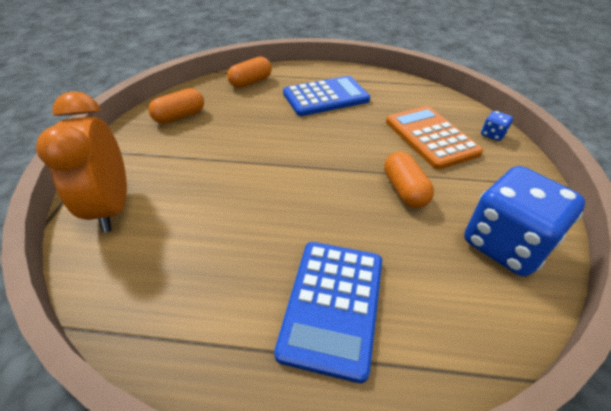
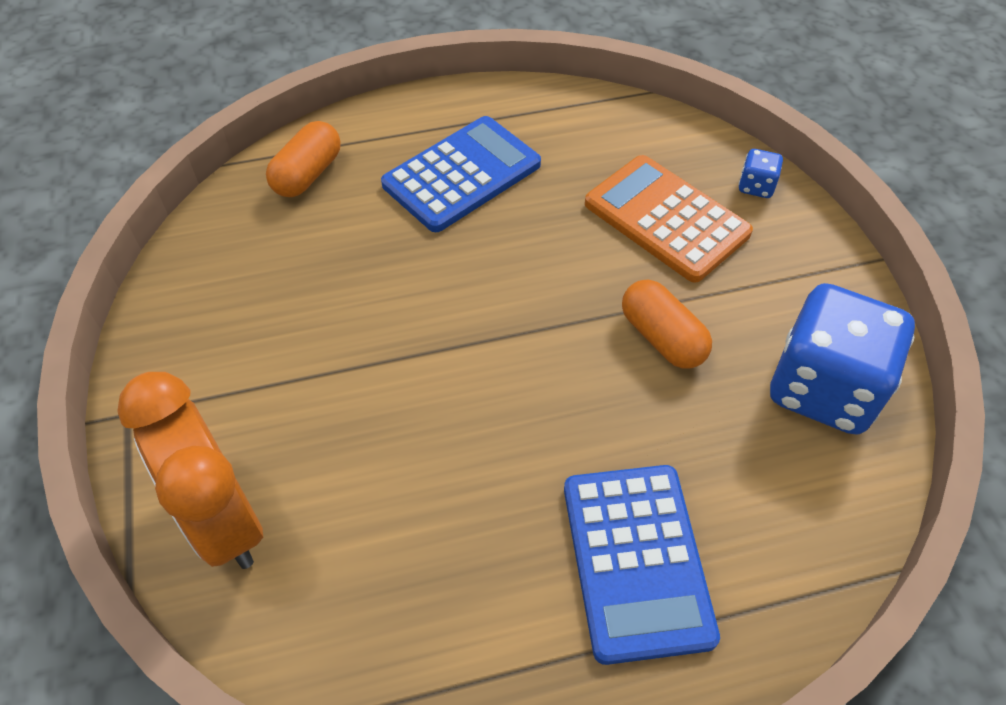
camera: 20 degrees left, 10 degrees up
(180, 116) = (221, 295): orange capsule -> none

